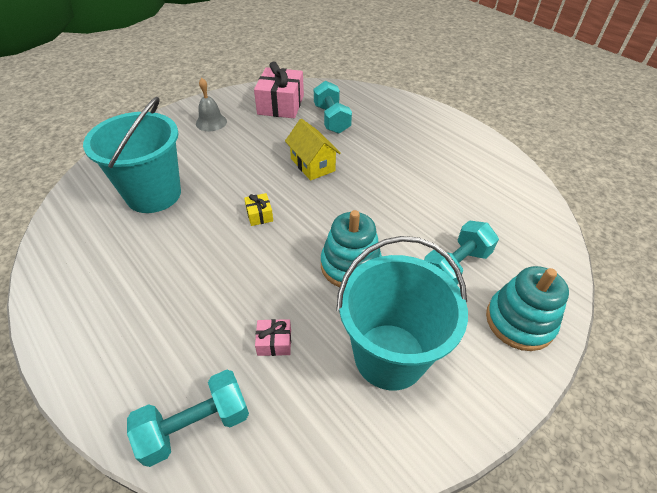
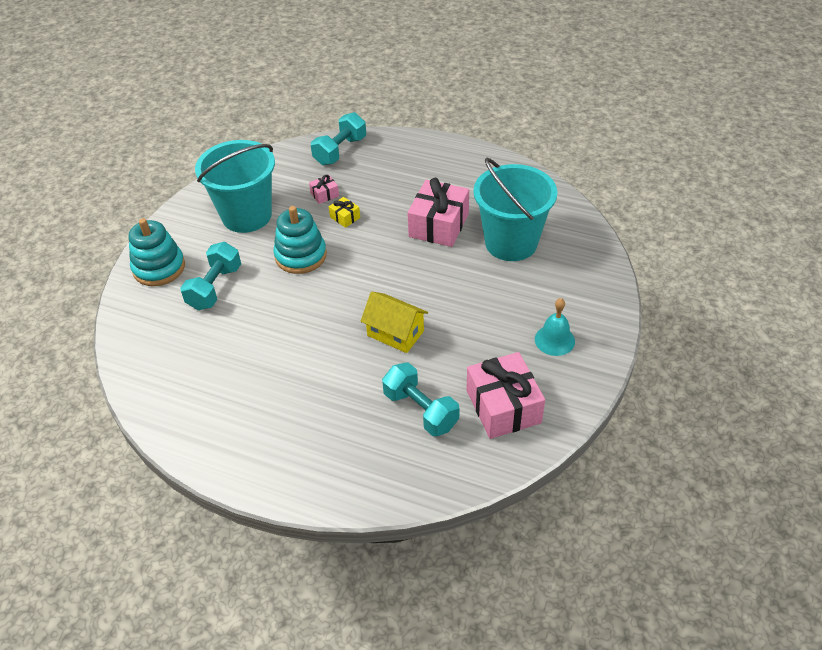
camera: 155 degrees right, 0 degrees up
(192, 239) = (439, 225): none -> pink gift
(211, 122) = (554, 340): grey bell -> turquoise bell
(259, 215) = (403, 263): yellow gift -> yellow gift (345, 217)

